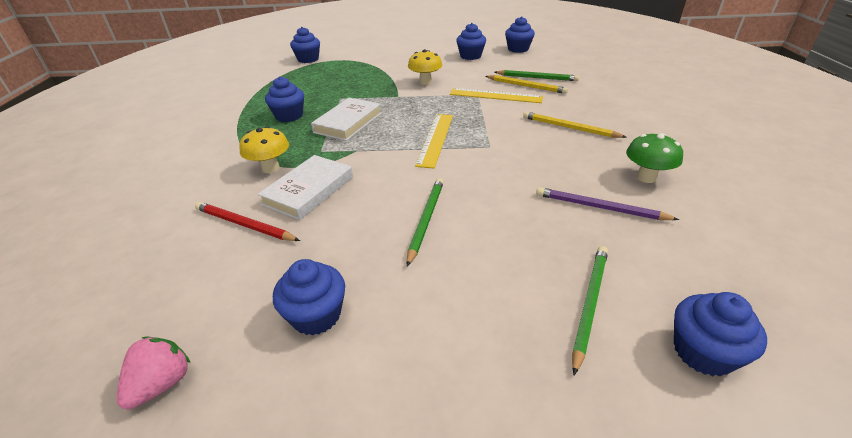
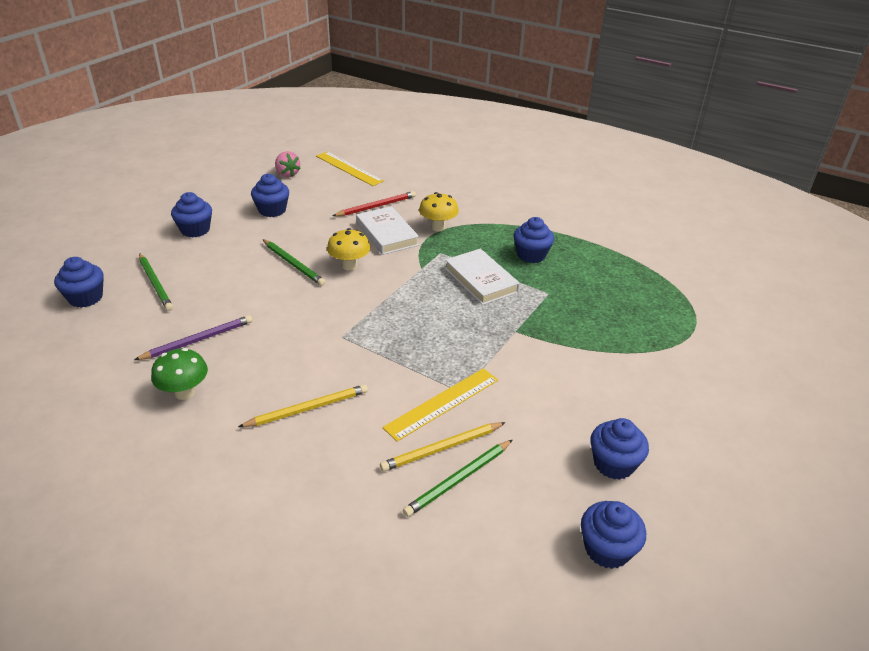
camera: 120 degrees right, 0 degrees up
(308, 59) = (714, 308): blue cupcake -> blue cupcake (195, 230)
(425, 82) = (540, 368): yellow mushroom -> yellow mushroom (349, 266)
(435, 139) = (391, 313): yellow ruler -> yellow ruler (348, 168)

